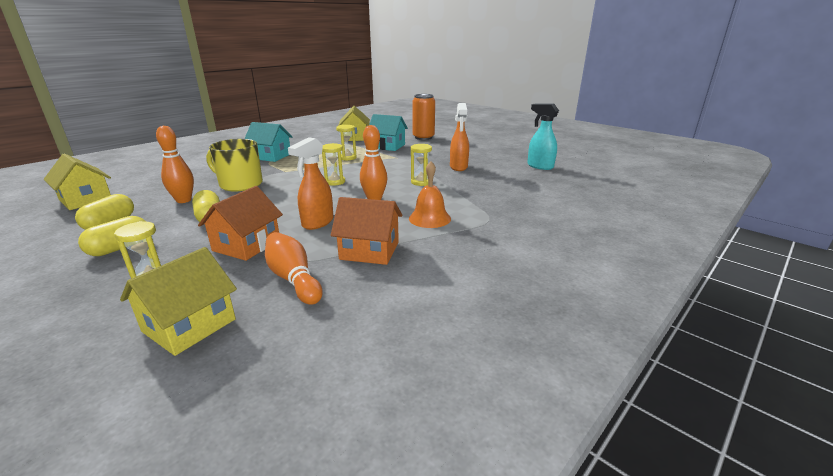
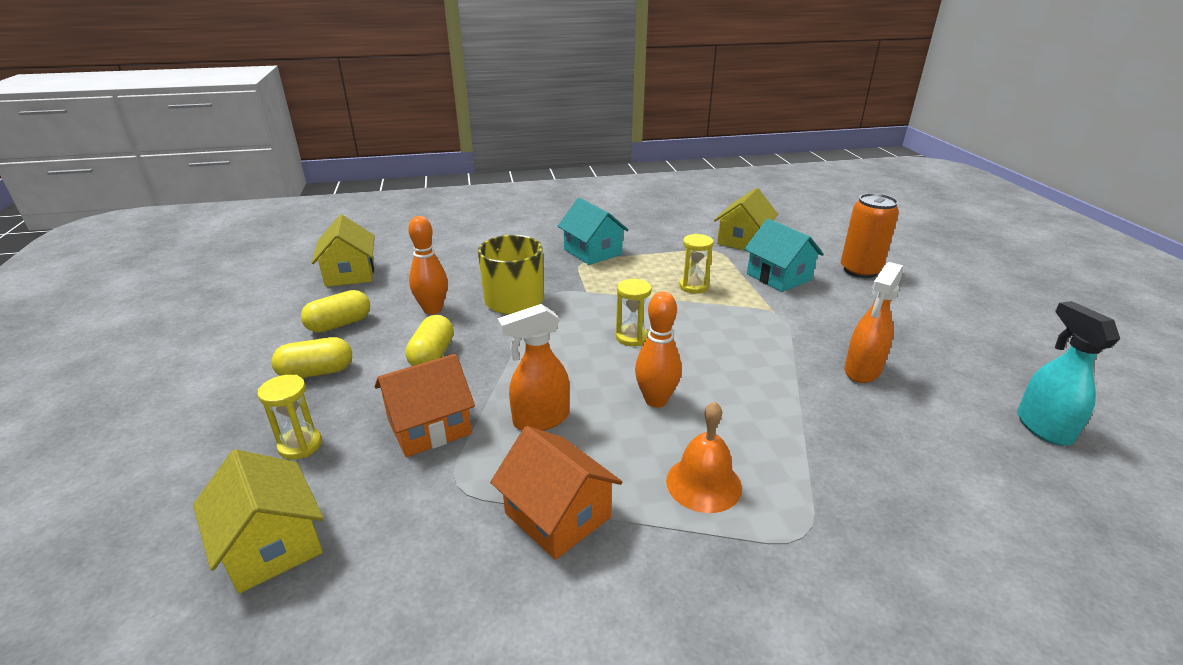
camera: 35 degrees right, 5 degrees up
(189, 325) = (271, 545): yellow house -> yellow house turned 75 degrees clockwise
(293, 279) = (425, 523): orange bowling pin -> none
(421, 182) = (762, 387): yellow hourglass -> none

